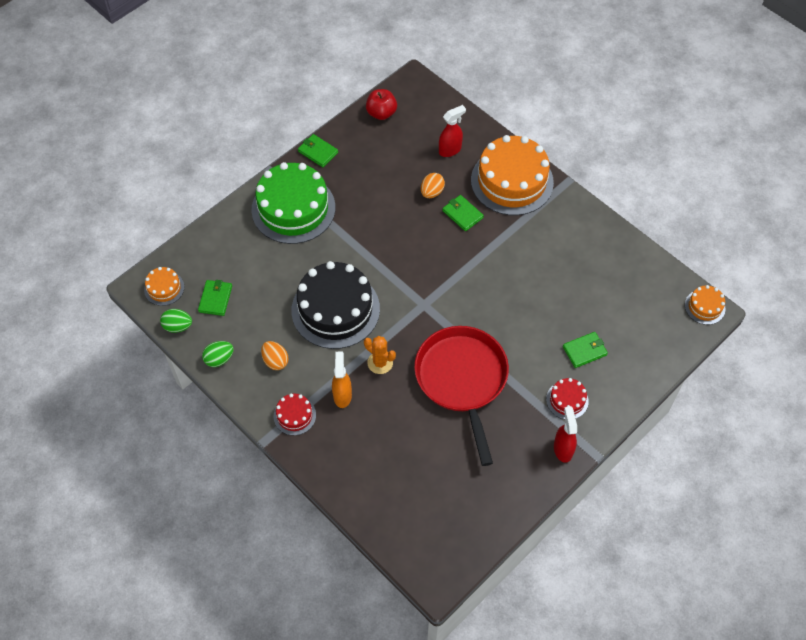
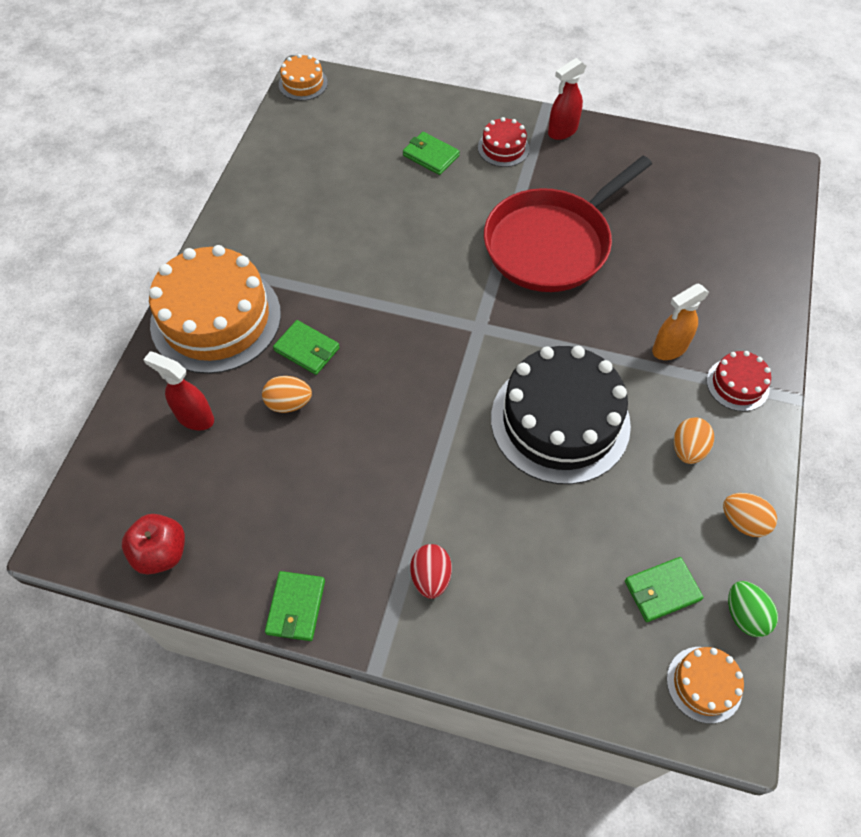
camera: 120 degrees left, 0 degrees up
(219, 359) = (743, 522): green egg -> orange egg
(293, 208) = (431, 577): green cake -> red egg
(380, 363) = (595, 332): orange cactus -> none
(462, 214) = (307, 349): green wallet -> green wallet turned 75 degrees counterclockwise

